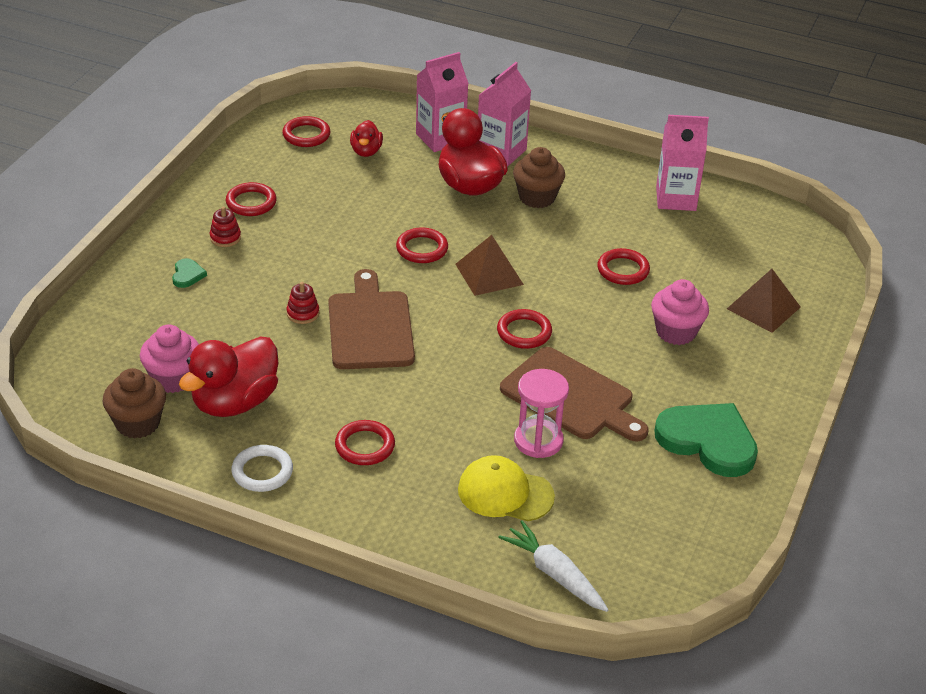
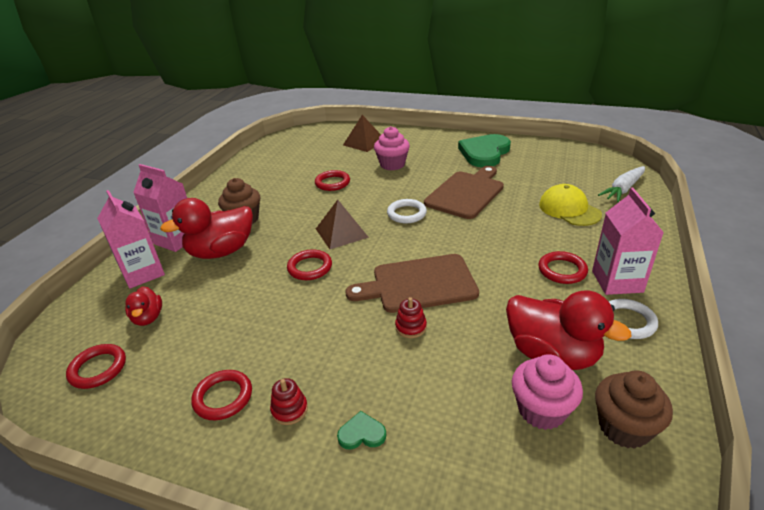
camera: 90 degrees left, 5 degrees down
(366, 151) = (148, 318): red duck -> red duck turned 75 degrees clockwise
(505, 493) = (569, 209): yellow cap -> yellow cap turned 135 degrees clockwise
(524, 332) = (406, 214): red ring -> white ring
(538, 441) = (514, 201): pink hourglass -> none
(676, 198) = (254, 169): pink carton -> pink carton (617, 281)

